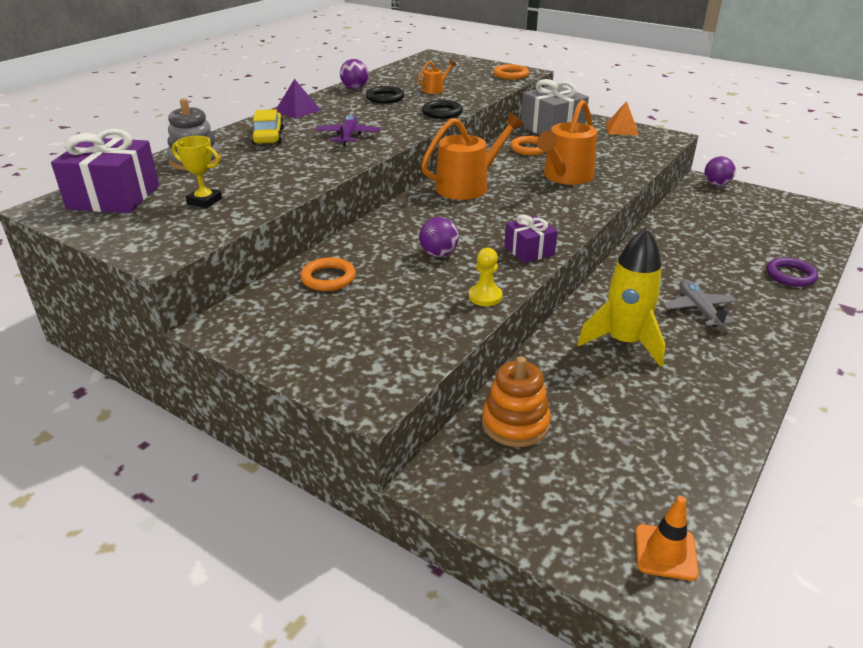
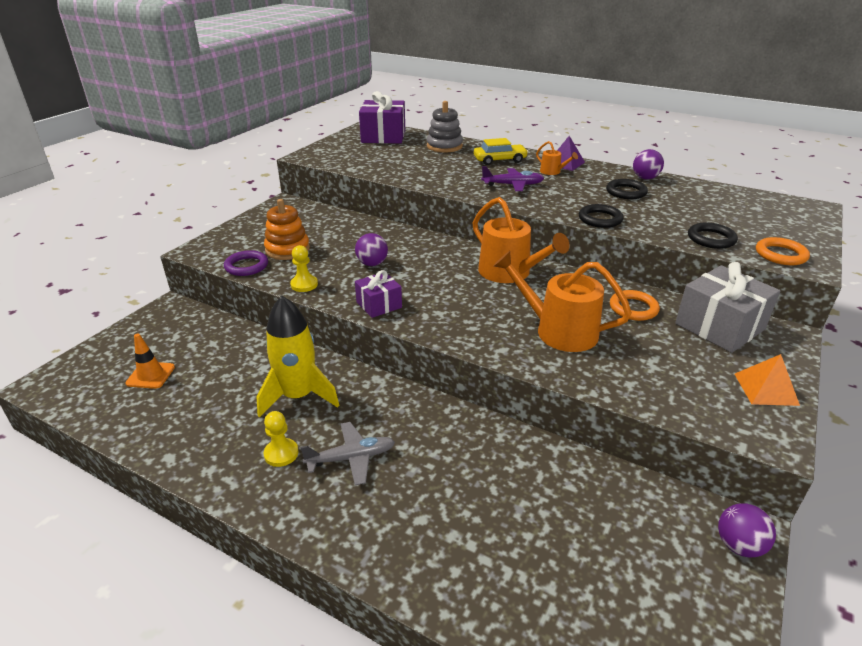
camera: 85 degrees right, 0 degrees up
(204, 201) = (379, 156): yellow trophy -> none
(328, 278) = (337, 227): orange ring -> none
(435, 90) = (674, 213): orange watering can -> orange watering can (552, 172)
(484, 87) = (711, 239): none -> black ring
(515, 423) = (209, 335): orange stacking toy -> orange stacking toy (287, 249)
(665, 552) = (64, 394): orange traffic cone -> orange traffic cone (150, 375)
(708, 347) = (281, 453): none -> yellow pawn
(790, 275) = (437, 573): purple ring -> purple ring (246, 266)

